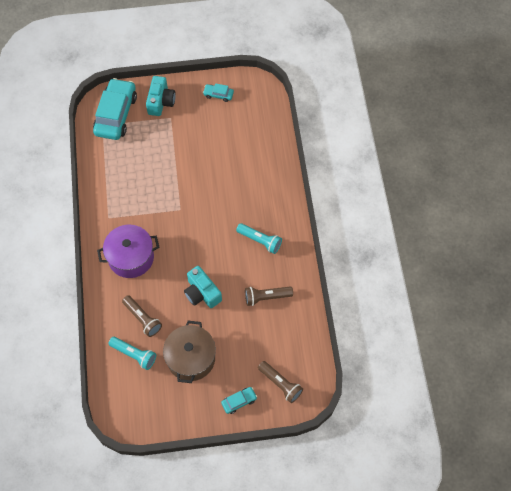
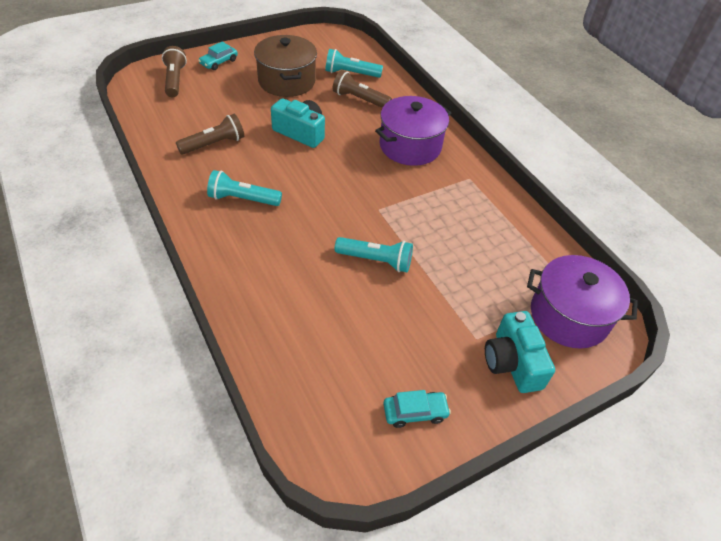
camera: 155 degrees right, 15 degrees down
(116, 114) = (569, 316): turquoise car -> purple pot
(199, 174) = (375, 260): none -> turquoise flashlight
(280, 384) = (175, 80): brown flashlight -> brown flashlight turned 60 degrees clockwise

